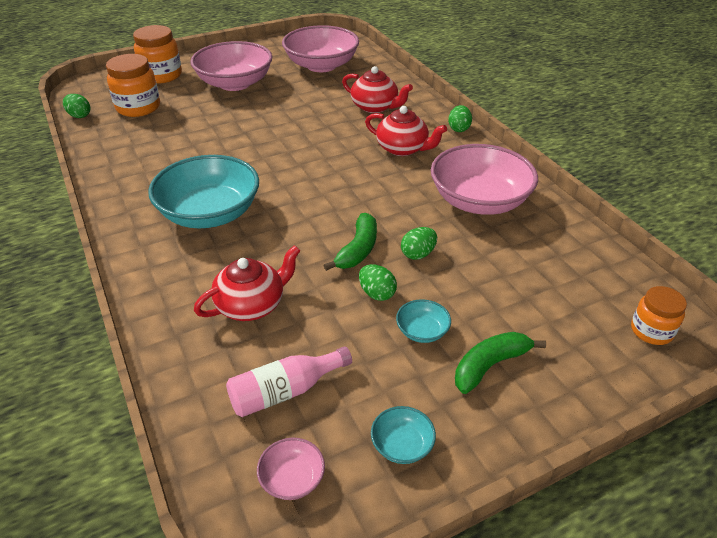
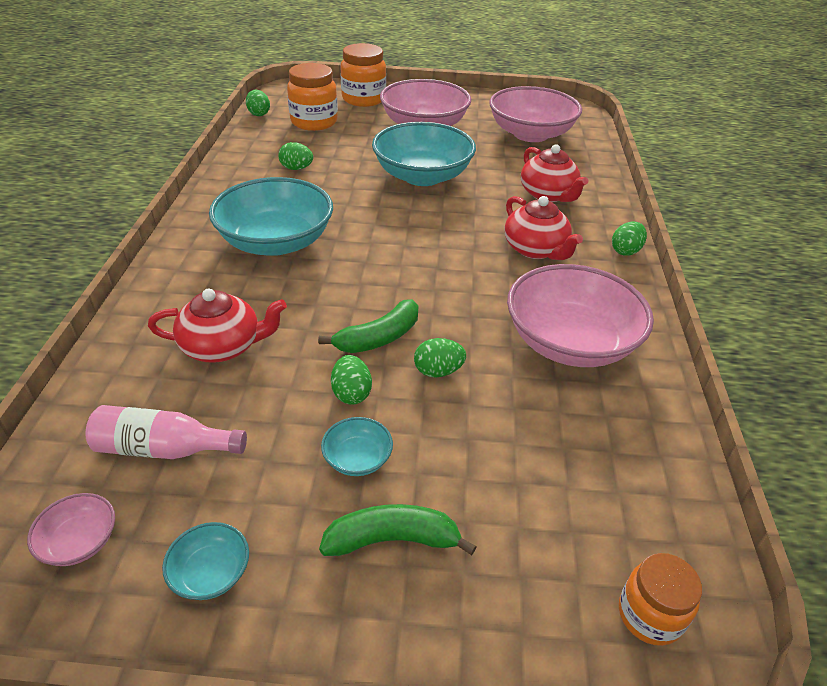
camera: 30 degrees right, 0 degrees up
(164, 151) = (296, 168): none -> green egg
(273, 123) = (422, 176): none -> turquoise bowl

